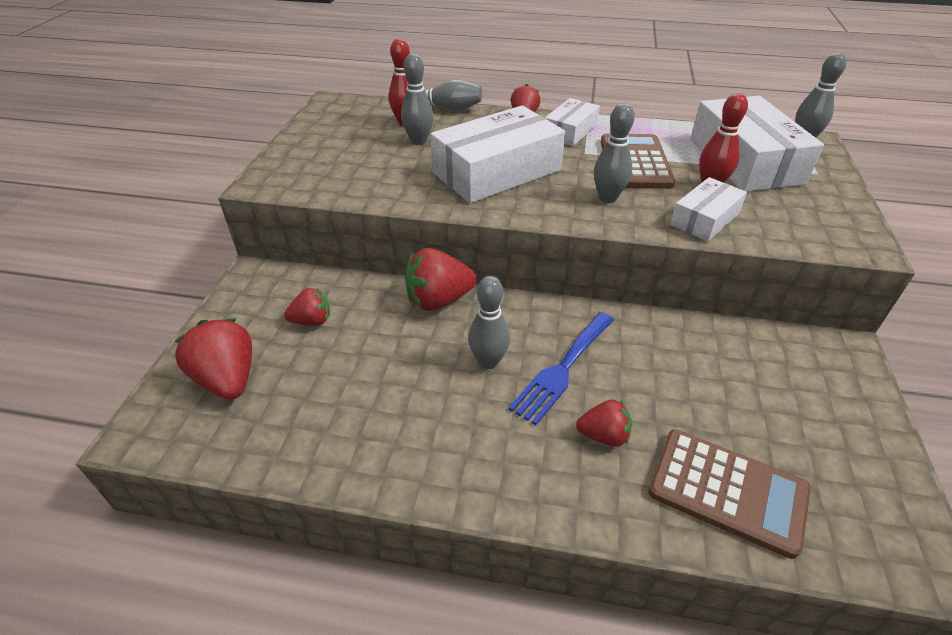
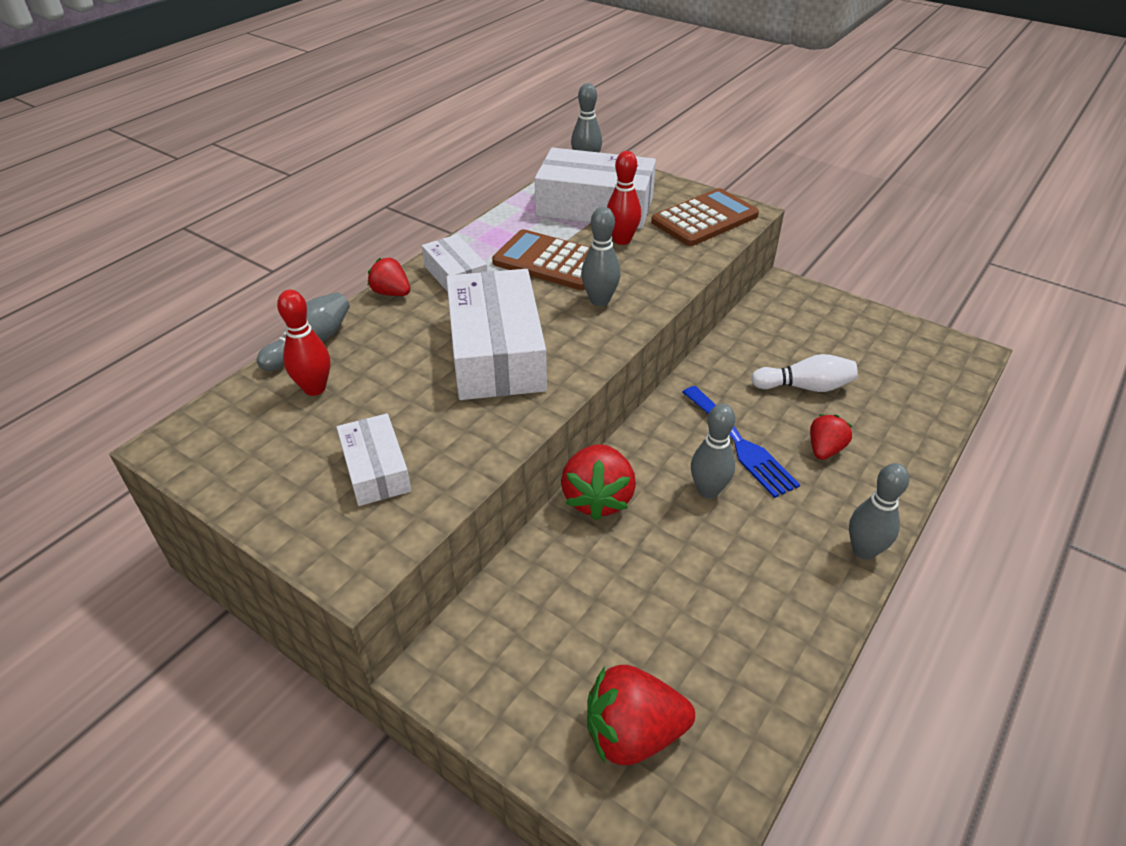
camera: 65 degrees left, 0 degrees up
(312, 321) = (570, 623): red strawberry -> none
(419, 141) = (373, 390): grey bowling pin -> grey bowling pin (864, 550)
(688, 400) = (804, 387): none -> white bowling pin
(704, 219) = (668, 264): white box -> white box (375, 469)
(727, 491) = (895, 408): brown calculator -> brown calculator (704, 219)

